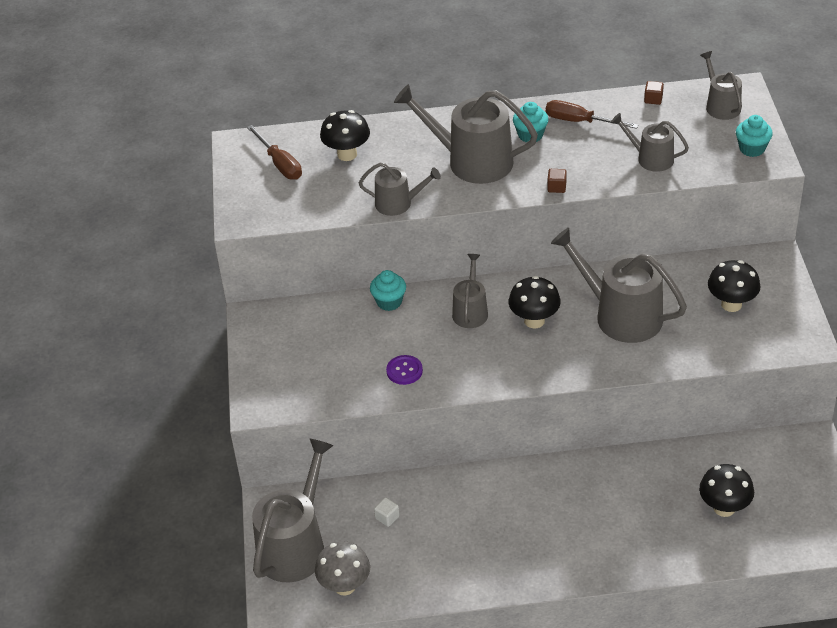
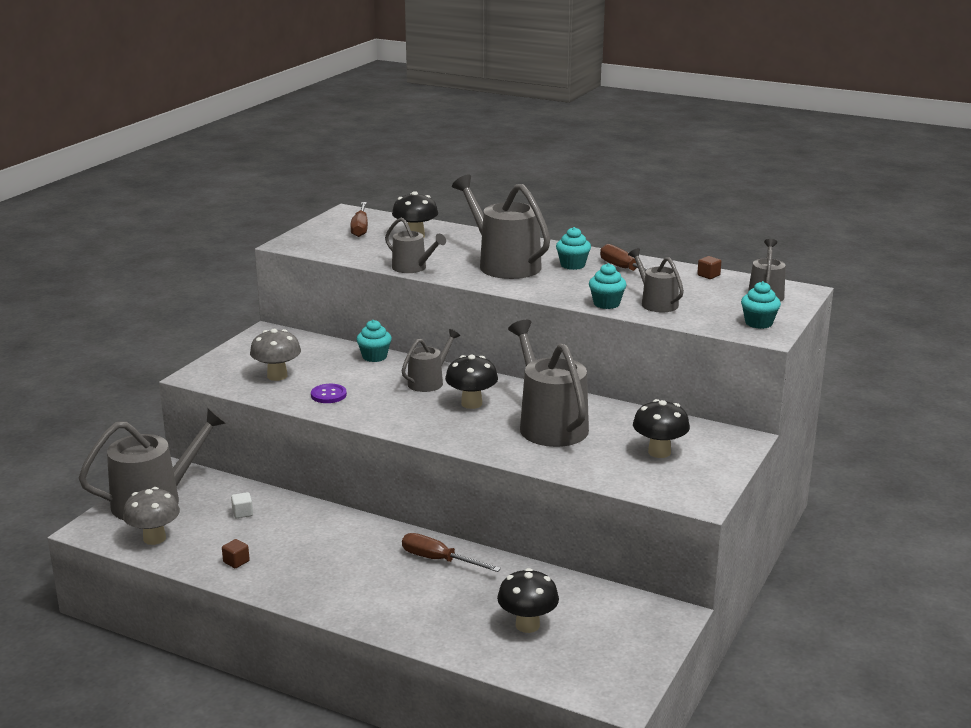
camera: 30 degrees right, 20 degrees down
(331, 370) = (277, 376): none -> grey mushroom
(556, 187) = (550, 295): brown cube -> brown cube (236, 562)
(597, 480) = (438, 560): none -> brown screwdriver
(613, 178) = (606, 304): none -> turquoise cupcake

